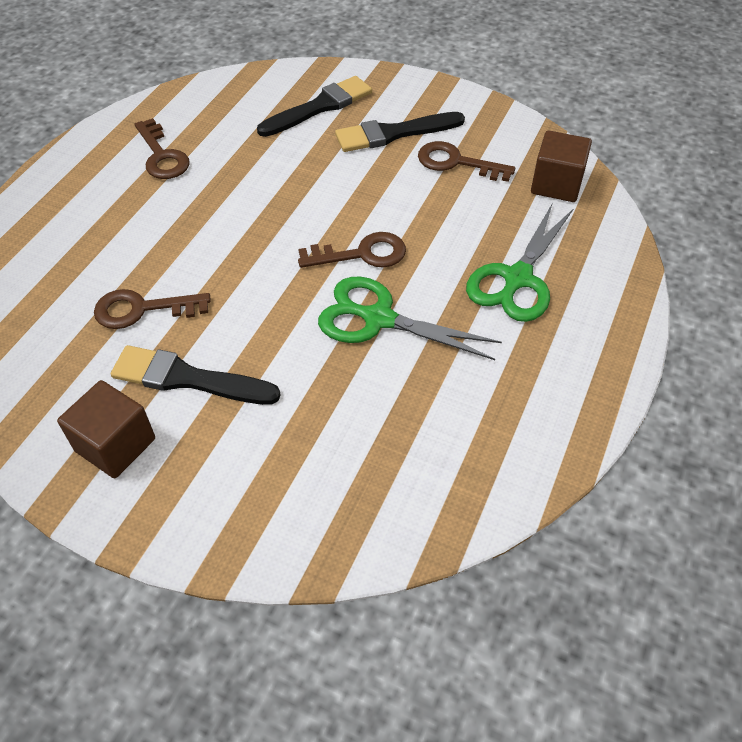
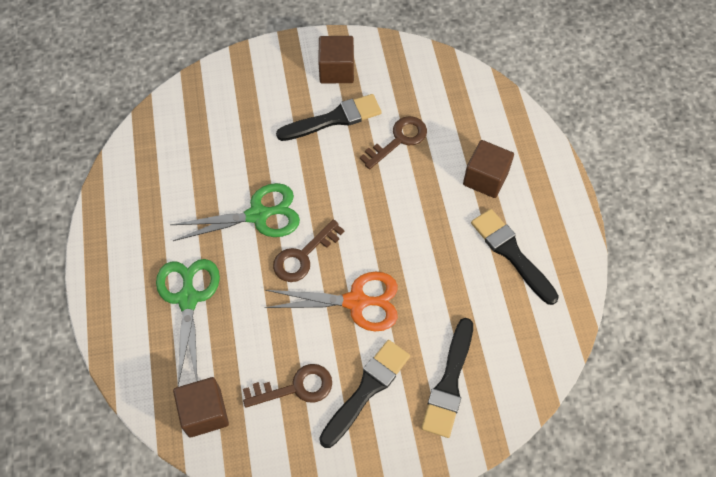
camera: 145 degrees right, 10 degrees up
(103, 223) = (485, 178): none -> brown cube
(162, 156) = (512, 254): brown key -> black brush
(344, 193) = (356, 301): none -> orange scissors

